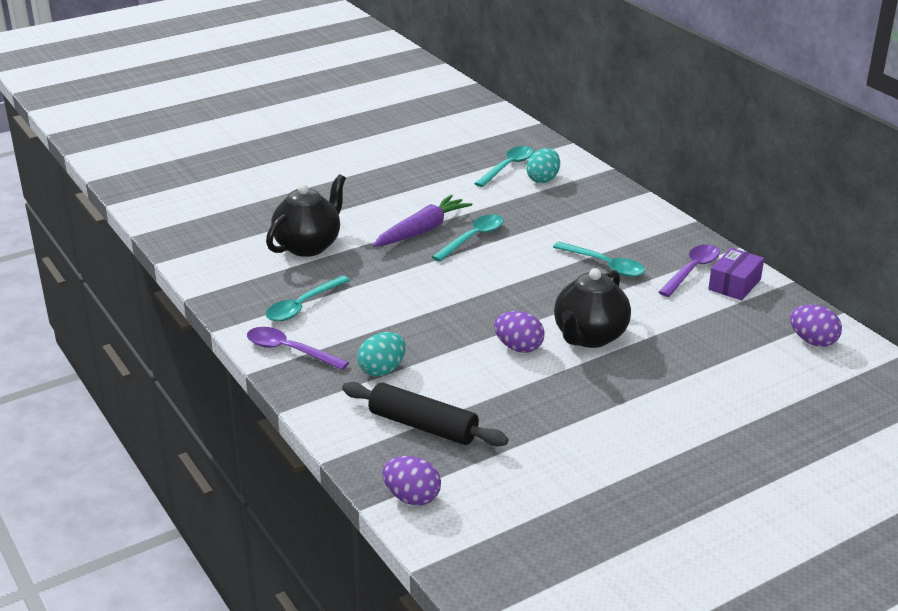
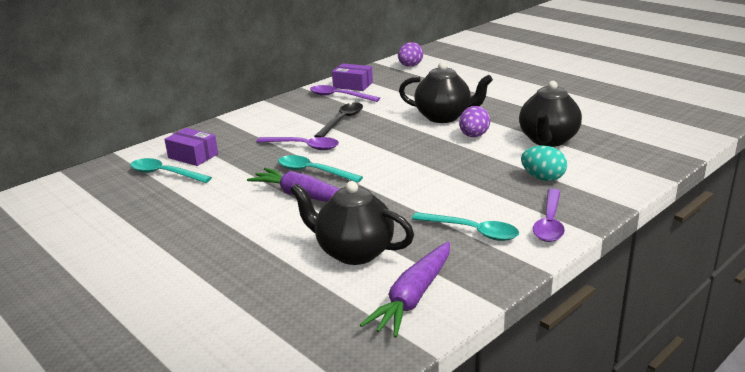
camera: 100 degrees left, 5 degrees down
(227, 263) = (413, 297): none -> purple carrot
(412, 497) = (673, 146): purple egg -> none
(423, 426) = (596, 153): black rolling pin -> none
(480, 399) = (548, 140): none -> black teapot
(538, 237) = (304, 146): none -> purple spoon
(543, 179) = (193, 156): turquoise egg -> purple box
(605, 265) = (342, 120): turquoise spoon -> black spoon

